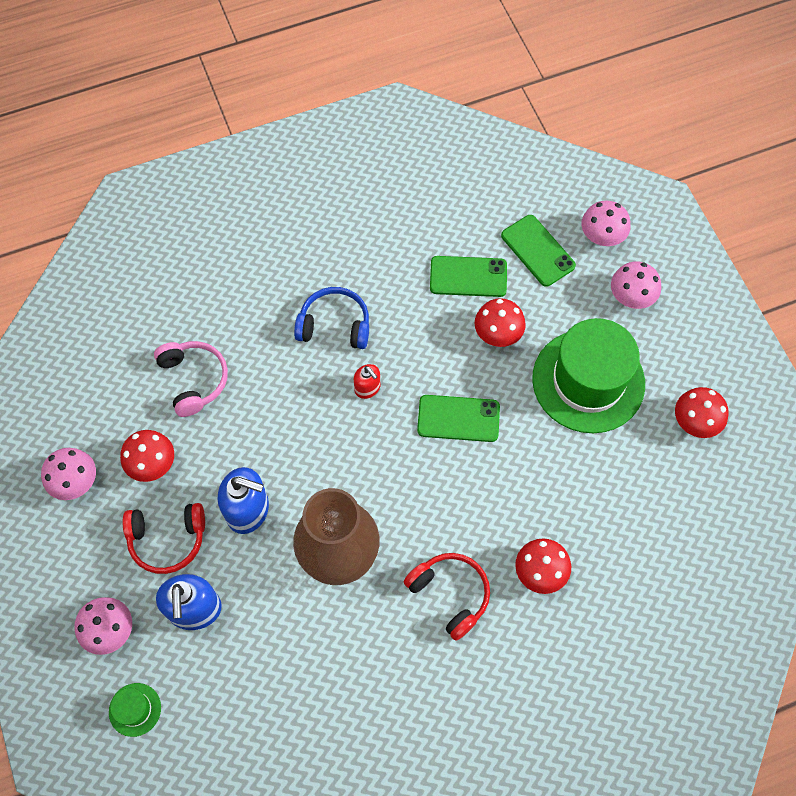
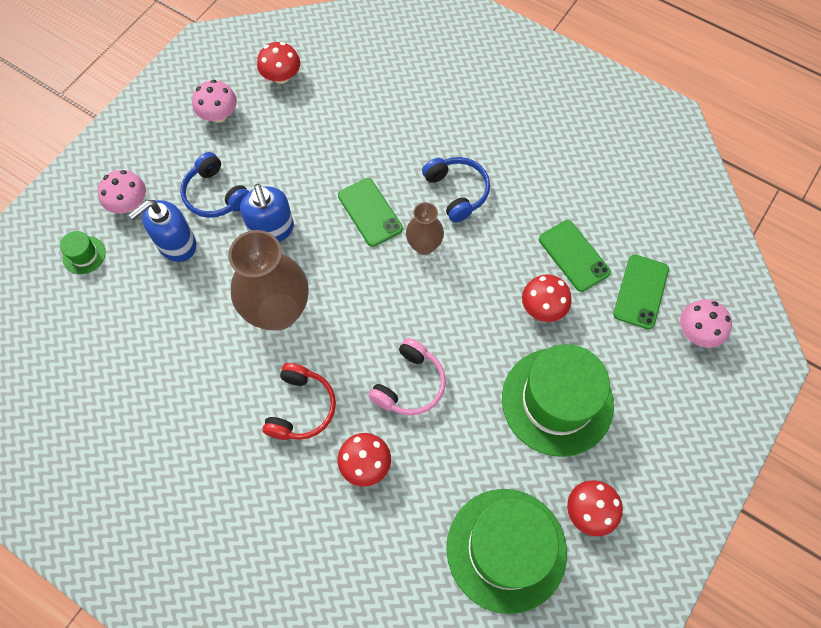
camera: 55 degrees right, 0 degrees up
(152, 464) = (263, 150): red mushroom -> red mushroom (281, 76)
(167, 539) = (215, 195): red headphones -> blue headphones
(194, 380) = (344, 133): pink headphones -> pink headphones (410, 384)
(367, 388) = (424, 245): red soap dispenser -> brown vase
(458, 418) = (448, 324): green phone -> green phone (370, 212)
(631, 297) = (662, 389): pink mushroom -> none
(686, 506) = (506, 549): none -> green hat

